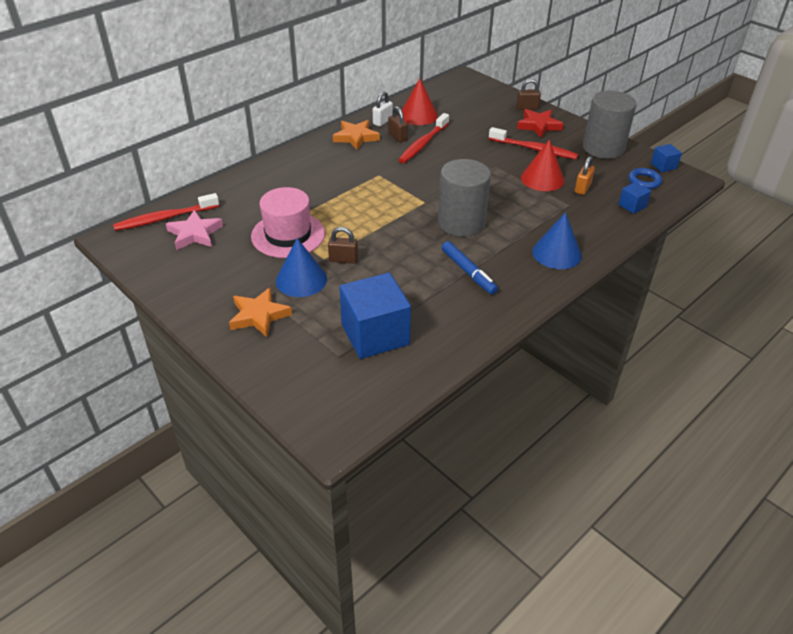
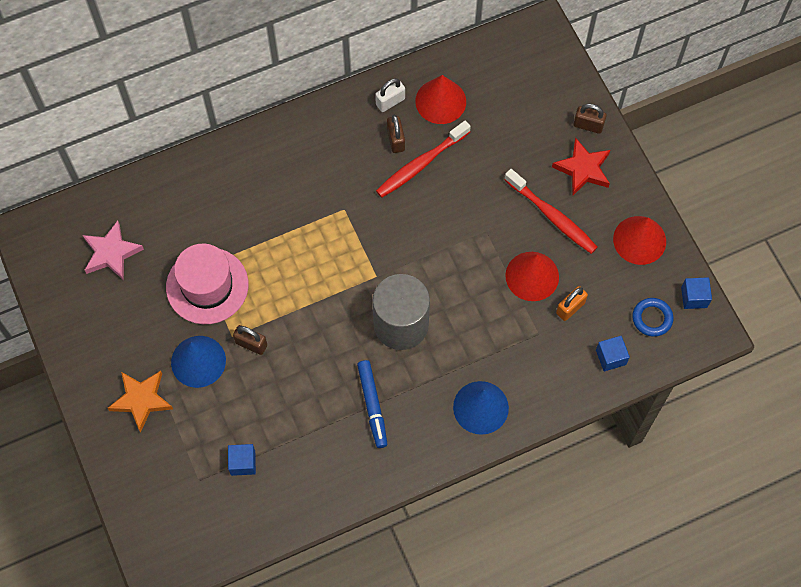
camera: 20 degrees right, 25 degrees up
(165, 218) = (86, 216): red toothbrush -> none
(356, 137) = (345, 126): orange star -> none
(375, 334) = (243, 463): blue cube -> blue cube, size x0.46
(603, 148) = (639, 240): grey cylinder -> red cone

